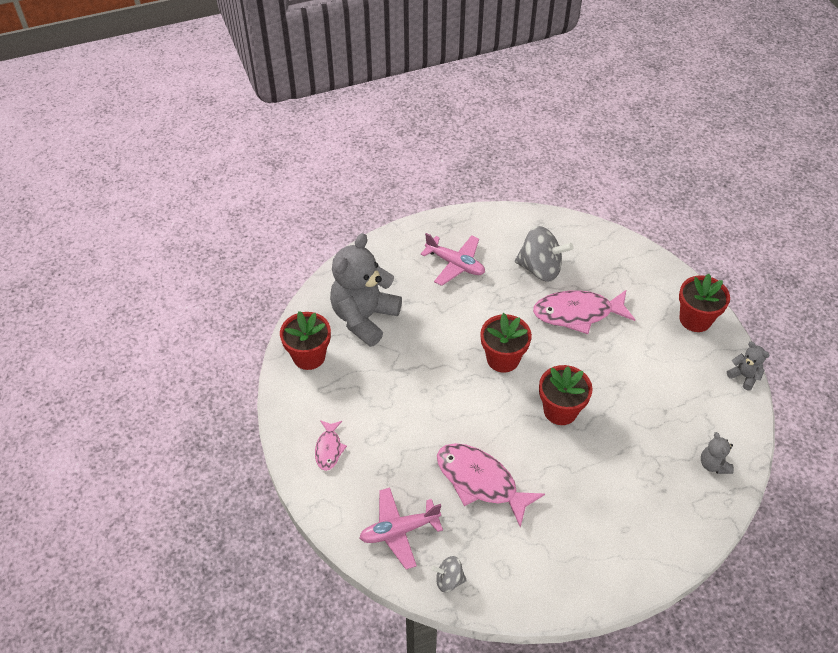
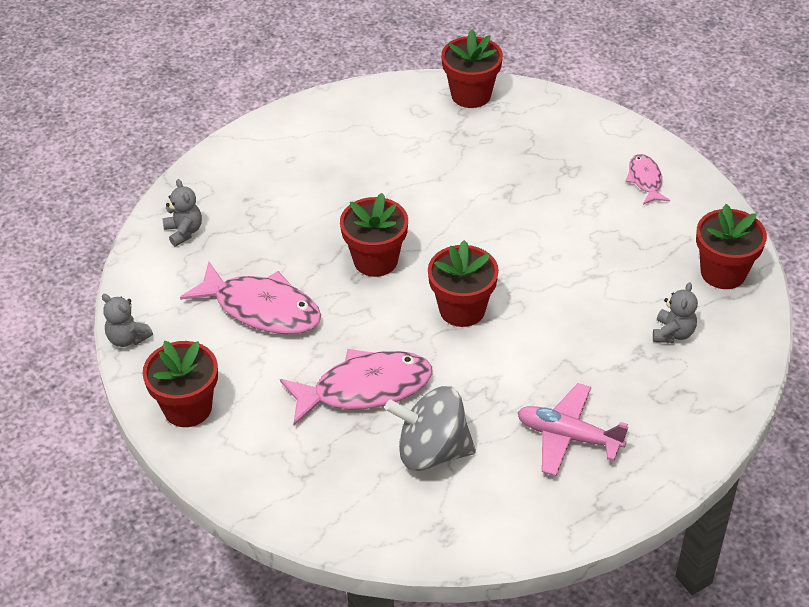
camera: 170 degrees right, 5 degrees down
(364, 318) = (673, 333): grey teddy bear -> grey teddy bear, size x0.44
(399, 531) = (535, 123): pink plane -> none
(449, 580) = (471, 95): grey spinning top -> red flower pot
(481, 481) = (458, 176): pink fish -> pink fish (261, 309)

